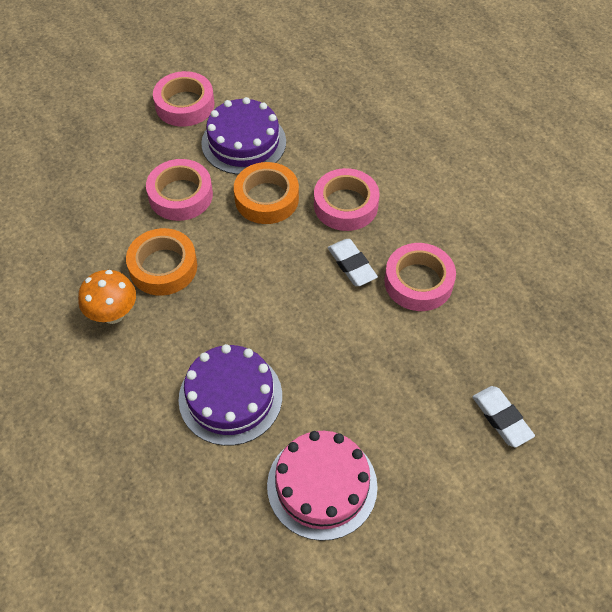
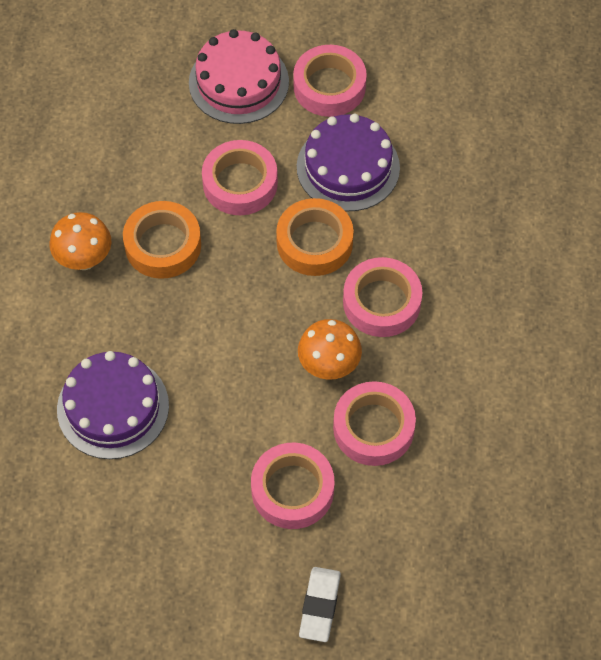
camera: 40 degrees right, 5 degrees up
(322, 485) = (116, 539): pink cake -> pink cake (238, 82)
(352, 265) = (329, 366): white eraser -> orange mushroom
(408, 358) = (292, 490): none -> pink tape

